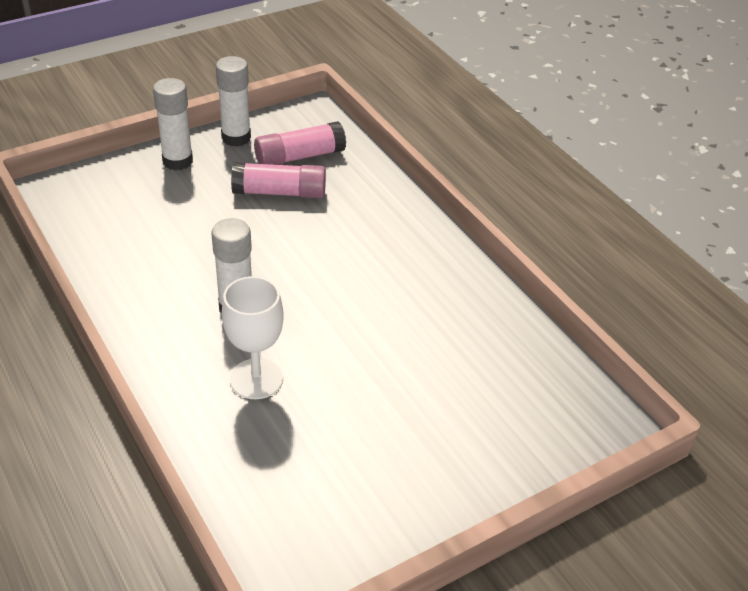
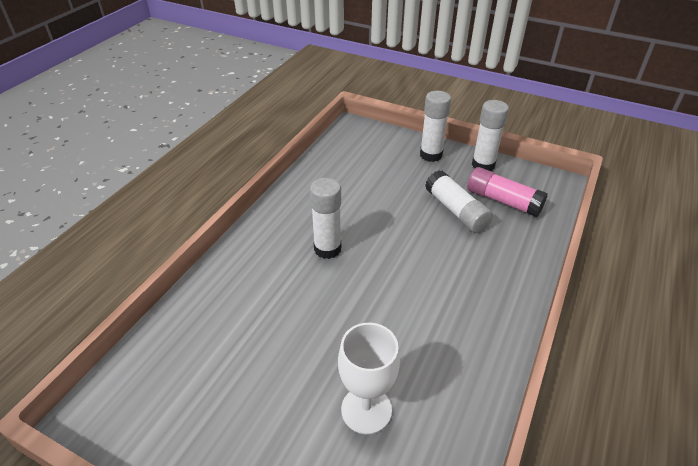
camera: 60 degrees right, 0 degrees up
(256, 379) = (270, 293): white goblet -> white goblet (366, 410)
(279, 192) = (456, 211): pink glue stick -> white glue stick

